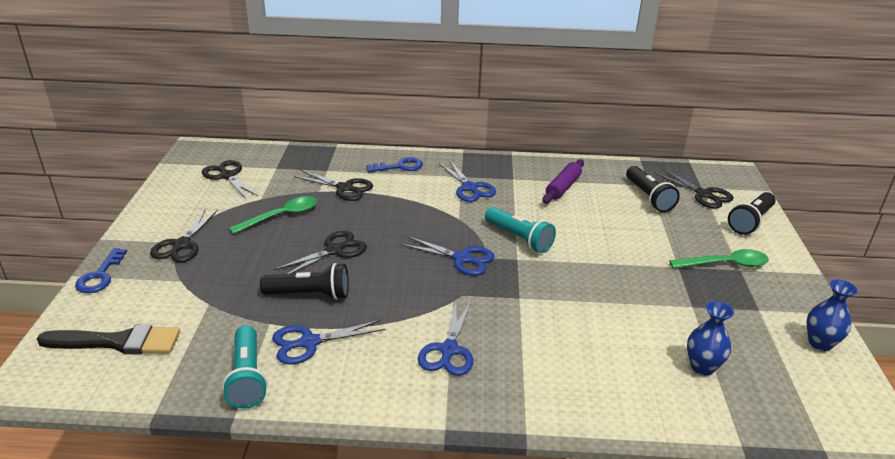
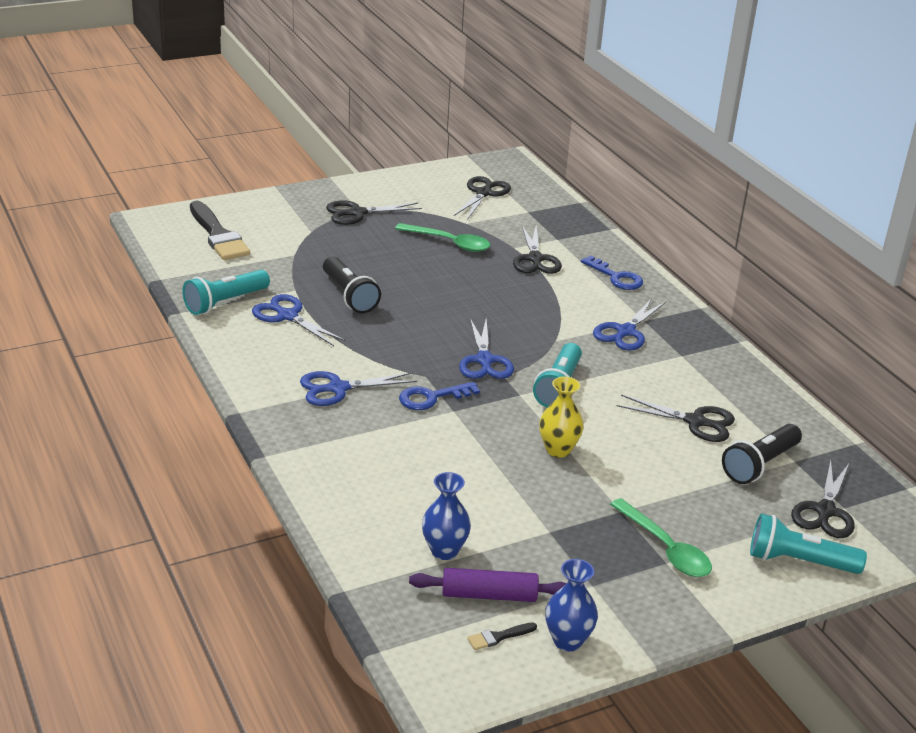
camera: 60 degrees right, 0 degrees up
(100, 276) = (284, 196): blue key -> blue key (432, 398)
(334, 250) = (424, 287): black scissors -> black scissors (695, 422)
(563, 187) = (704, 394): purple rolling pin -> purple rolling pin (489, 595)
(596, 267) = (558, 450): none -> yellow vase
(750, 222) = (798, 561): black flashlight -> turquoise flashlight
(812, 375) = (499, 637): none -> black brush

